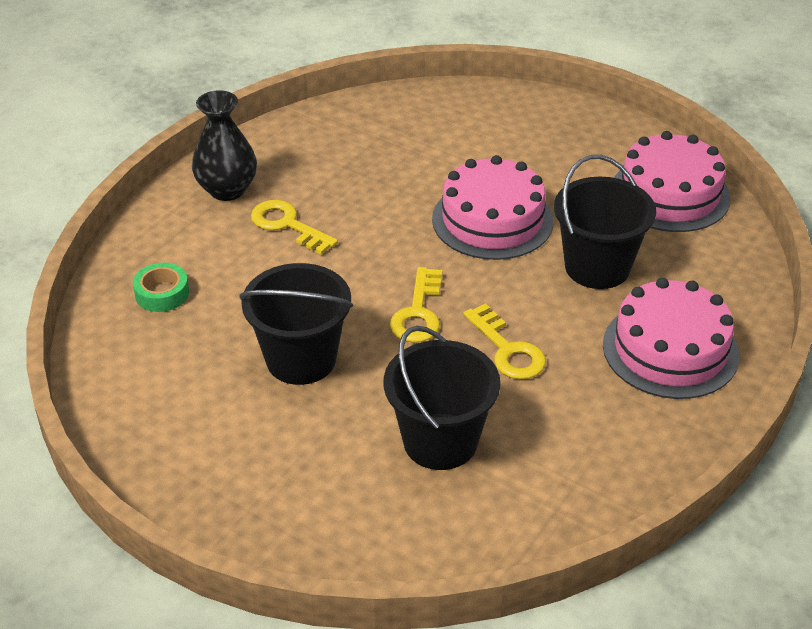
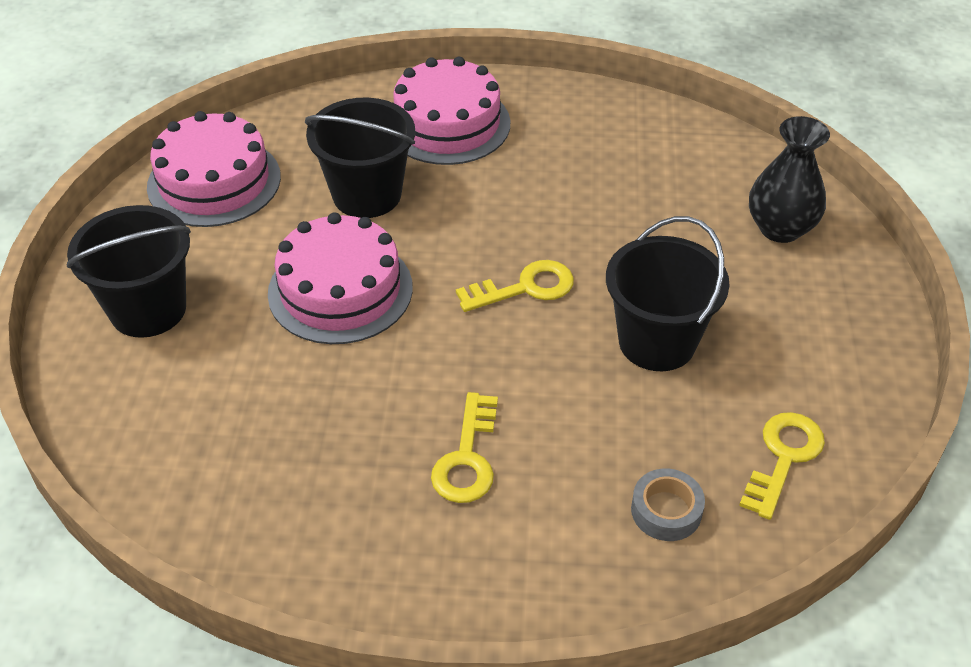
camera: 120 degrees left, 5 degrees up
(162, 293) = (666, 510): green tape -> grey tape
(227, 190) = (441, 558): black vase -> black vase (780, 228)
(440, 441) = (666, 212): black bucket -> black bucket (148, 309)
(507, 349) = (525, 213): yellow key -> yellow key (783, 458)

